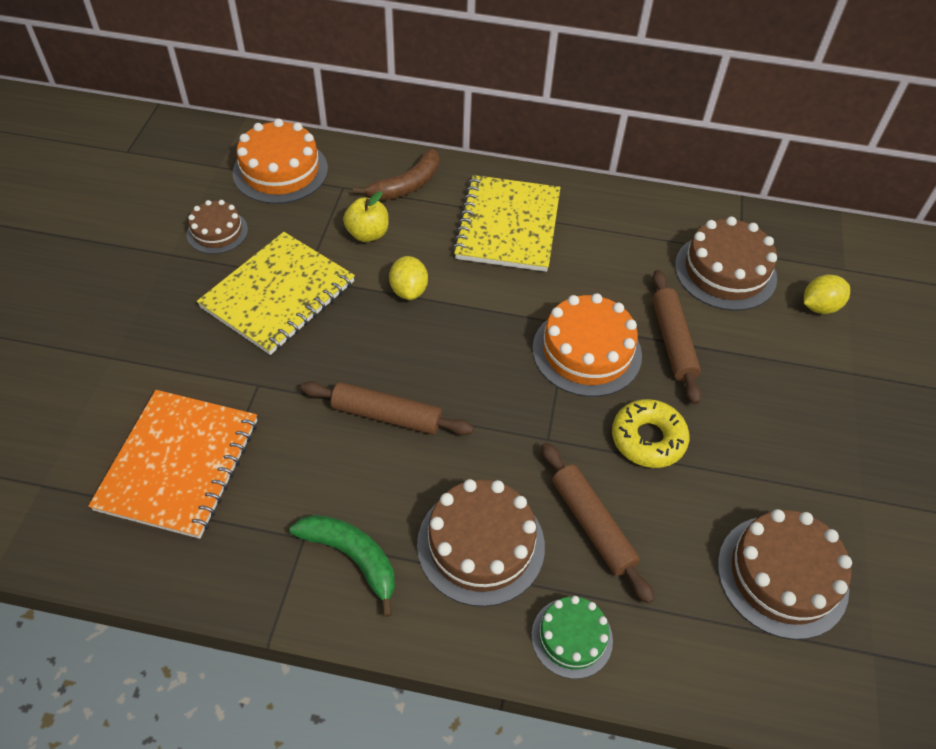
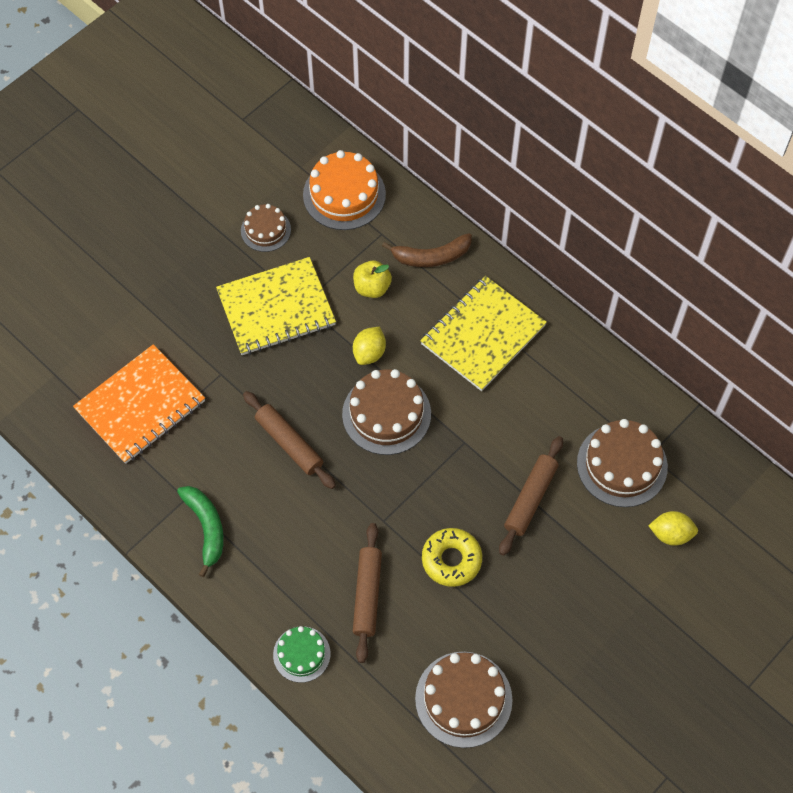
camera: 35 degrees right, 10 degrees up
(481, 544) = (288, 566): brown cake -> brown cake (386, 414)
(586, 351) = (461, 472): orange cake -> none

